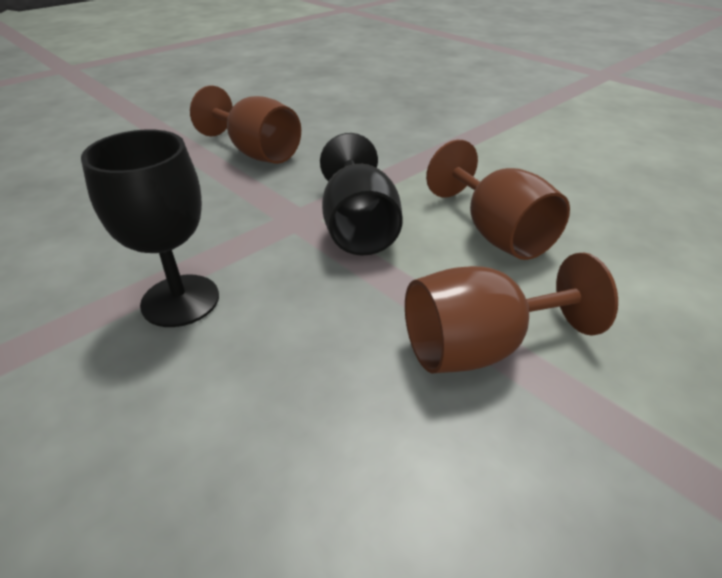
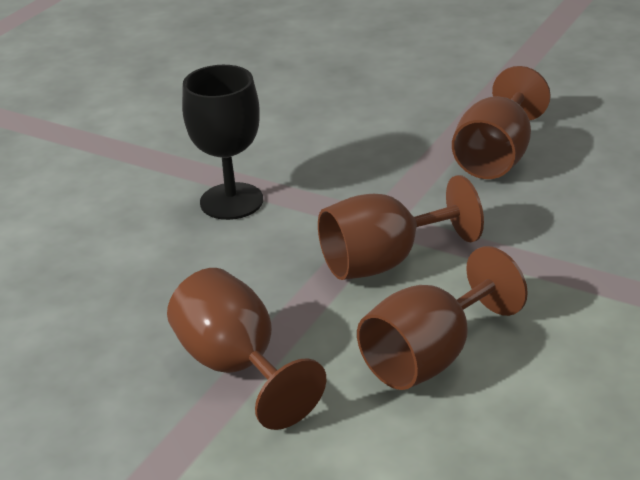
camera: 75 degrees right, 5 degrees down
(358, 228) = (384, 262): black goblet -> brown goblet

